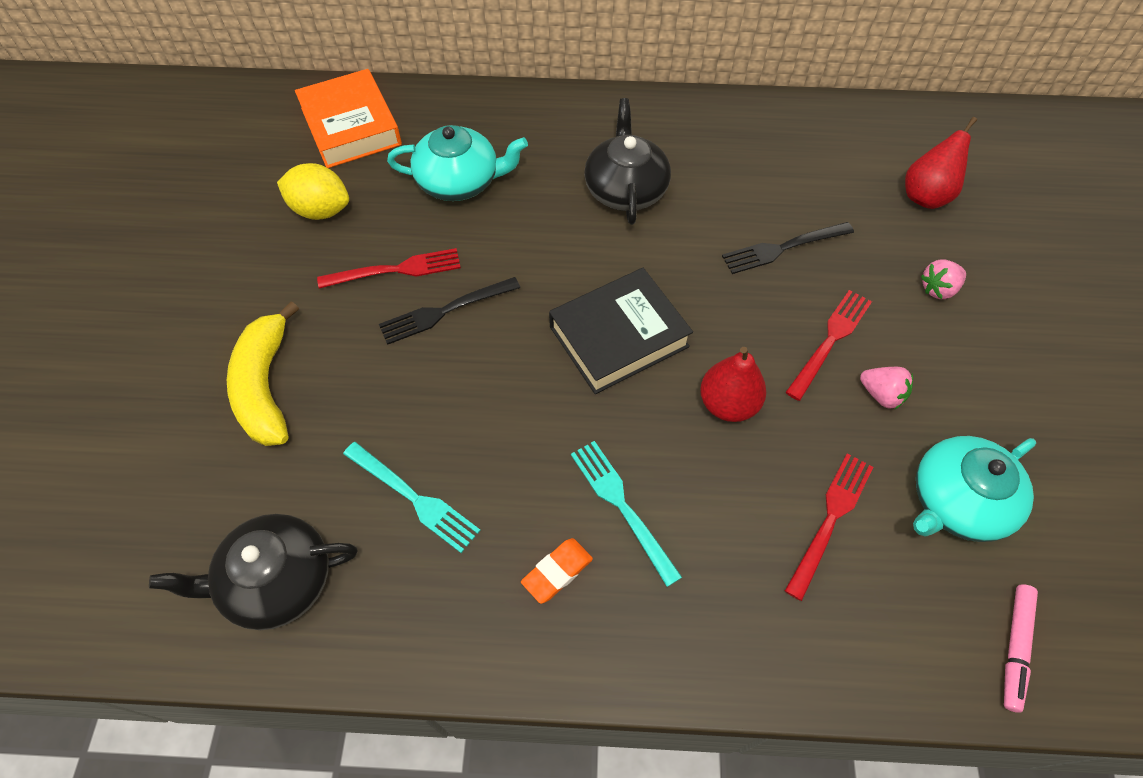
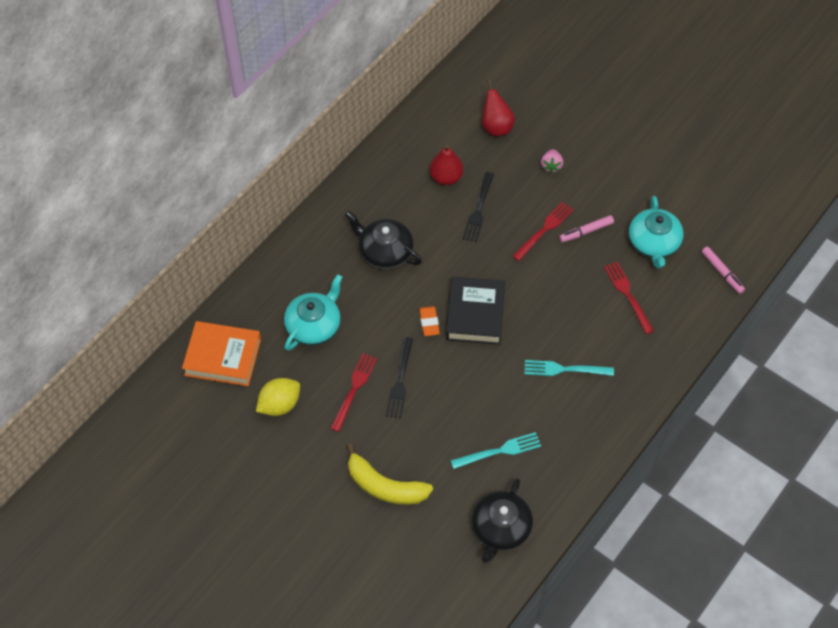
camera: 55 degrees left, 0 degrees up
(557, 572) = (577, 413): orange eraser -> orange eraser (429, 322)
(728, 404) = (546, 294): red pear -> red pear (446, 177)
(830, 340) = (544, 229): red fork -> red fork turned 60 degrees clockwise
(881, 394) = (586, 231): pink strawberry -> pink marker

